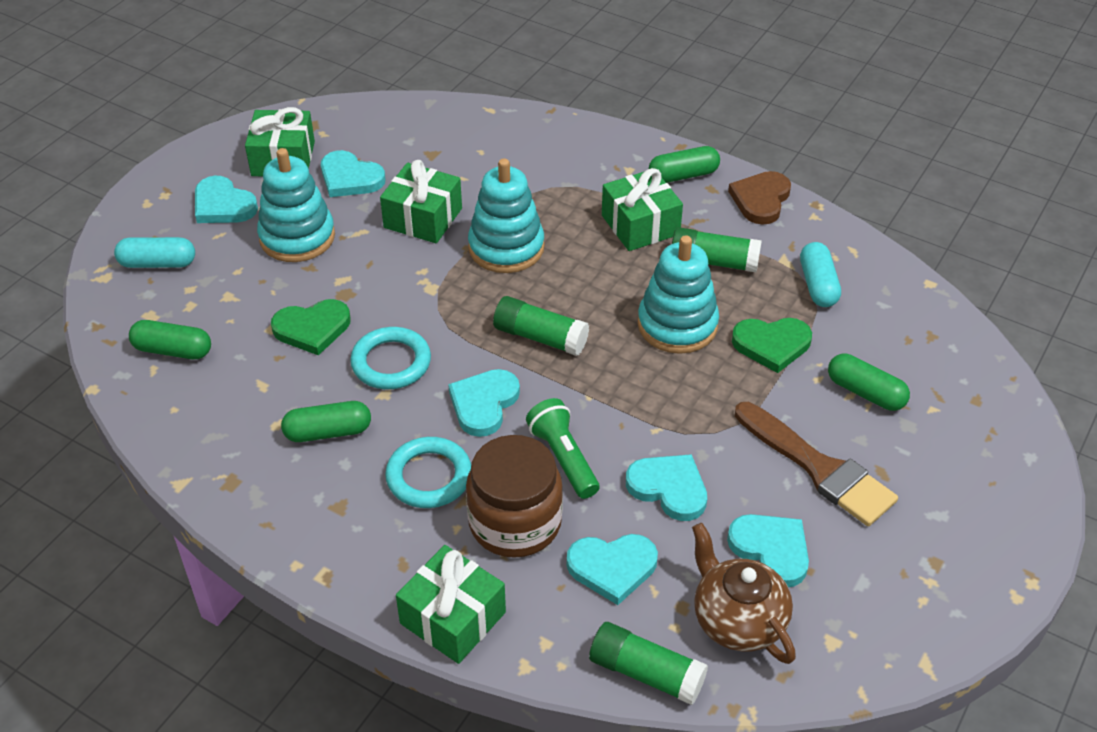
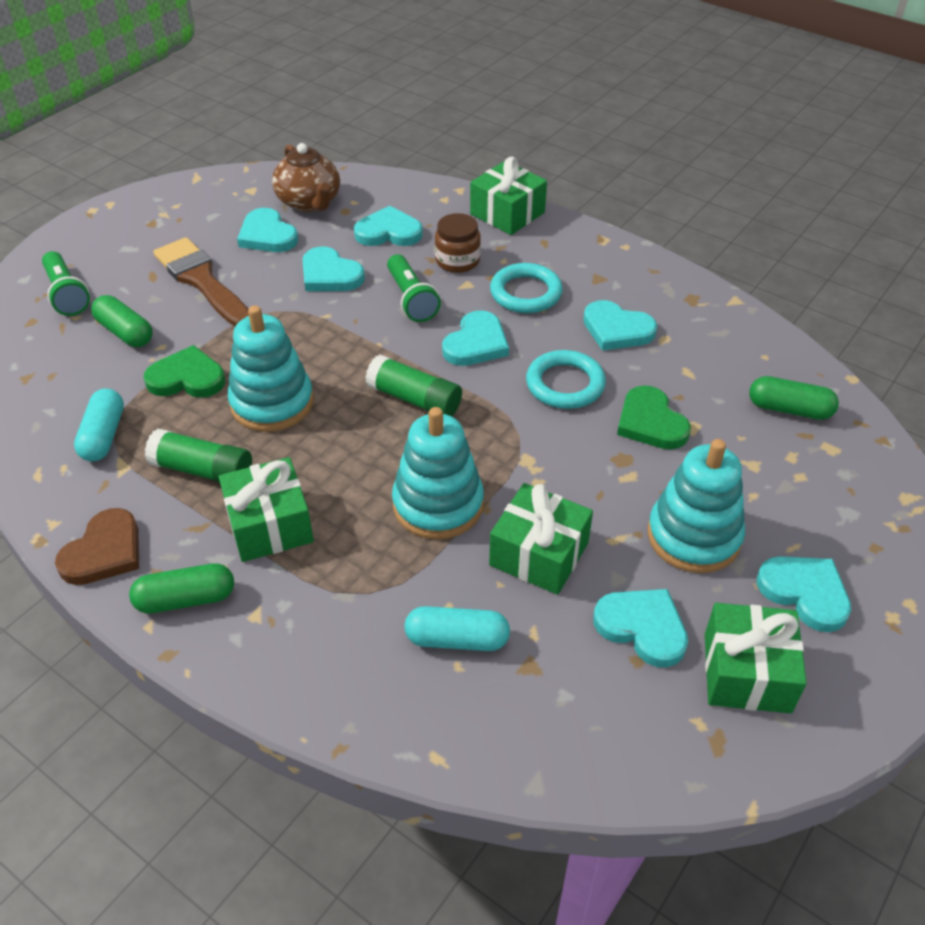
camera: 175 degrees left, 0 degrees up
(158, 263) = (852, 511): turquoise capsule -> turquoise capsule (457, 639)
(312, 328) = (651, 422): green heart -> green heart turned 105 degrees counterclockwise
(328, 432) = (617, 329): green capsule -> turquoise heart
(515, 522) = (457, 261): brown jar -> brown jar, size x0.61
(646, 673) = (380, 183): green glue stick -> none
(963, 437) = (67, 294): none -> green flashlight

